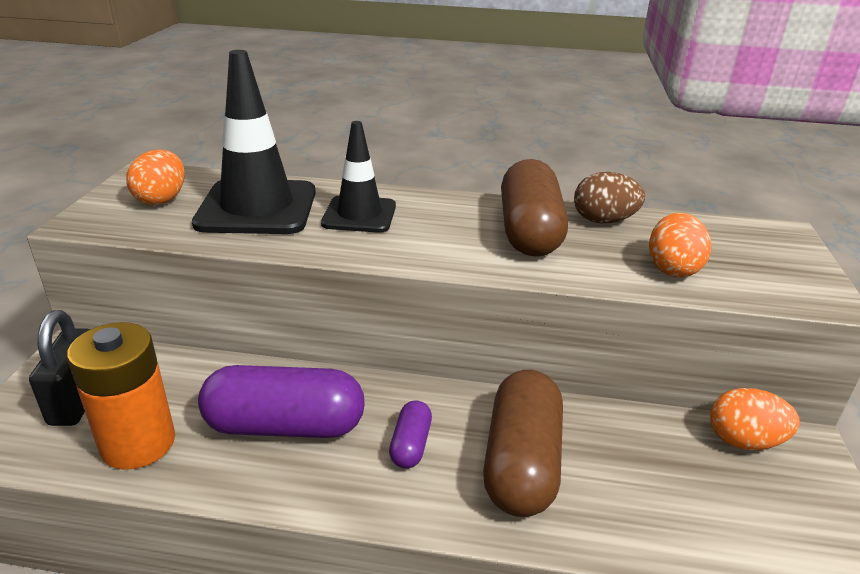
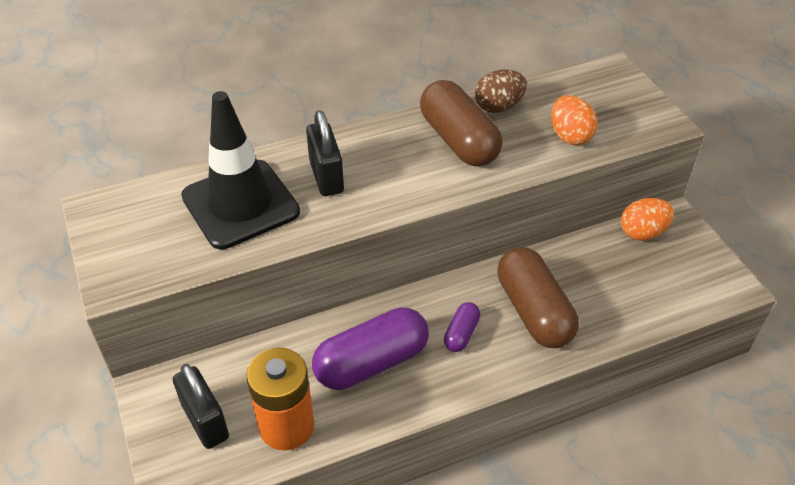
camera: 30 degrees left, 15 degrees up
(161, 199) = (151, 230): orange egg -> none
(359, 215) = (326, 176): black traffic cone -> black padlock
(410, 445) = (461, 333): purple capsule -> purple capsule turned 45 degrees clockwise

